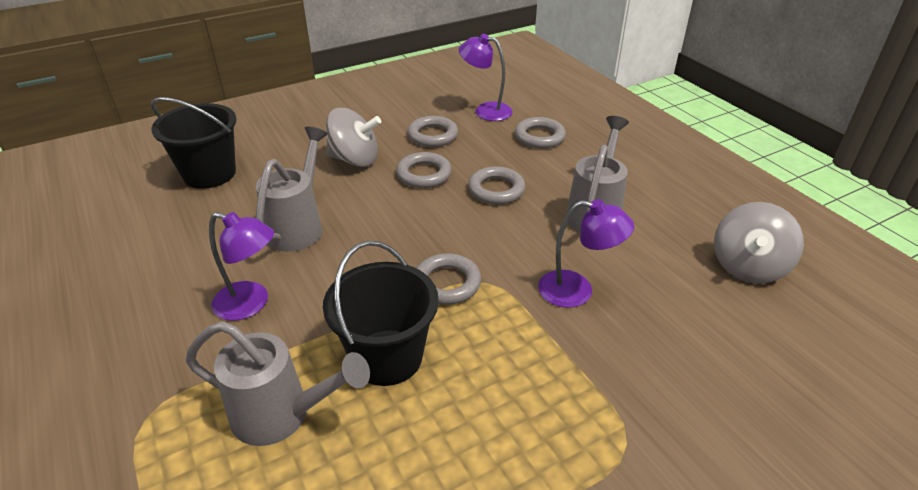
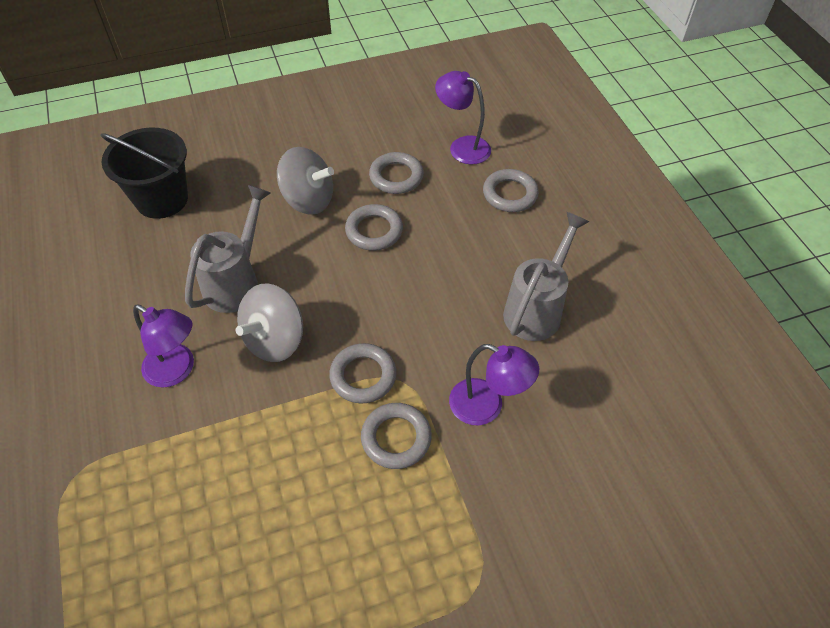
camera: 10 degrees right, 15 degrees up
(282, 415) = (185, 498): grey watering can -> none
(387, 357) = (288, 452): black bucket -> none
(496, 190) = (443, 263): grey ring -> grey ring (396, 438)
(748, 266) = (671, 405): grey spinning top -> grey spinning top (275, 340)

